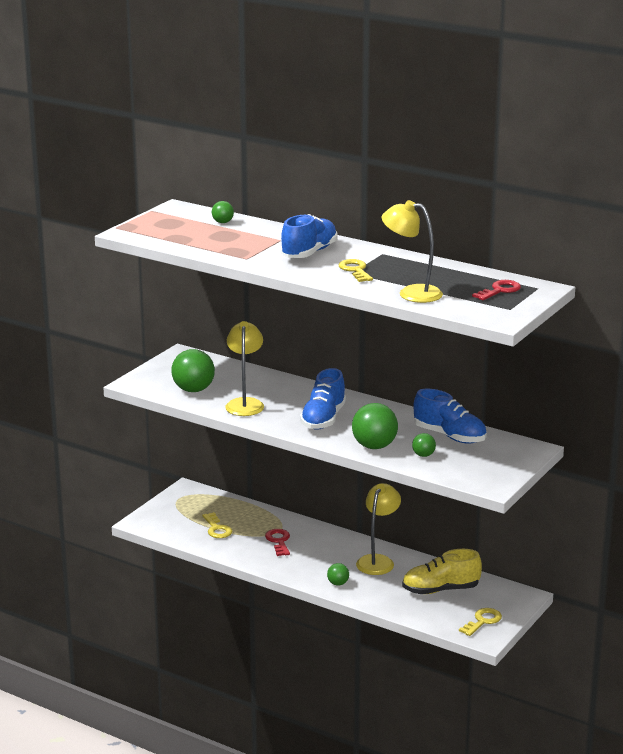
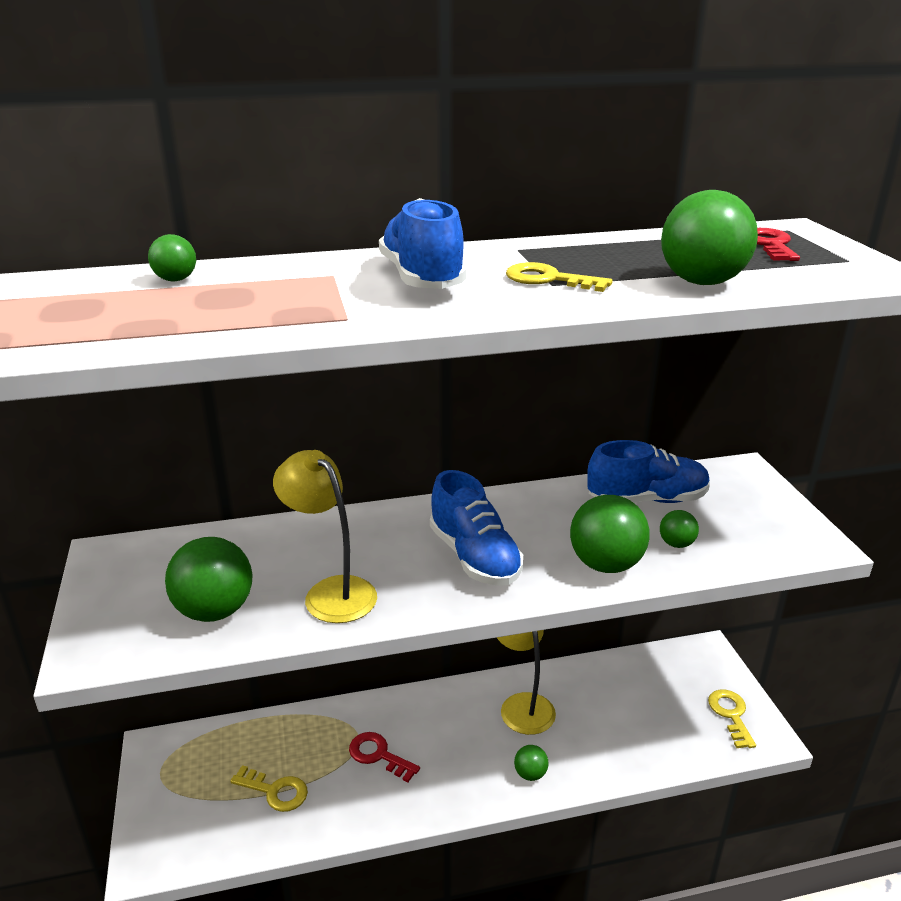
camera: 45 degrees left, 5 degrees up
(411, 293) = (702, 282): yellow lamp -> green ball
(440, 590) = (634, 700): yellow shoe -> none

